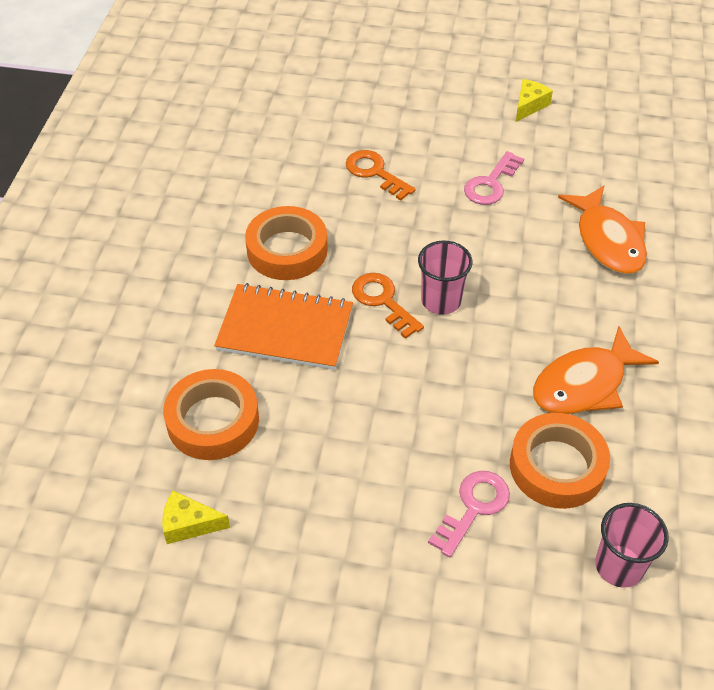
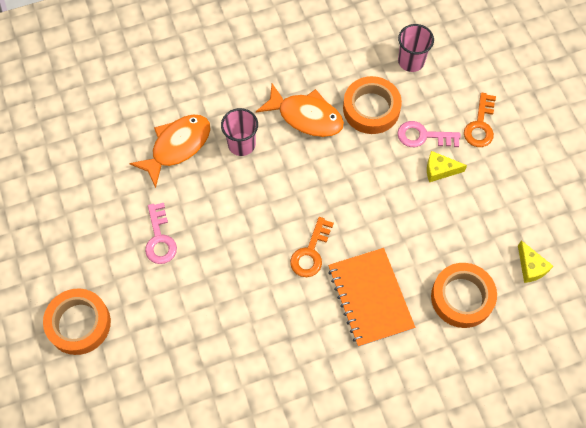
camera: 120 degrees left, 15 degrees up
(287, 250) = (302, 338): orange tape -> orange tape (79, 324)
(375, 173) = (191, 322): orange key -> orange key (480, 125)
(441, 300) = (289, 219): pink cup -> pink cup (241, 144)
(491, 184) = (160, 239): pink key -> pink key turned 75 degrees clockwise
(529, 105) = (54, 251): yellow cheese -> yellow cheese (439, 170)

